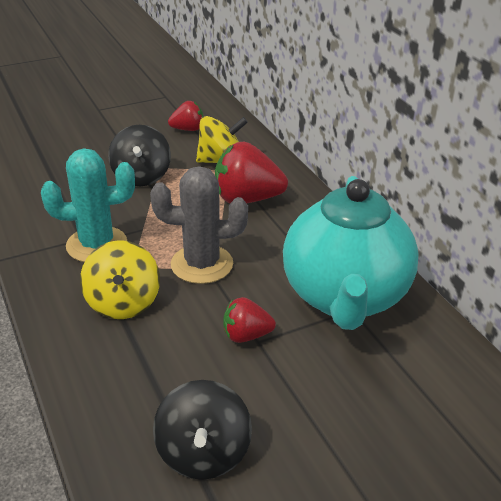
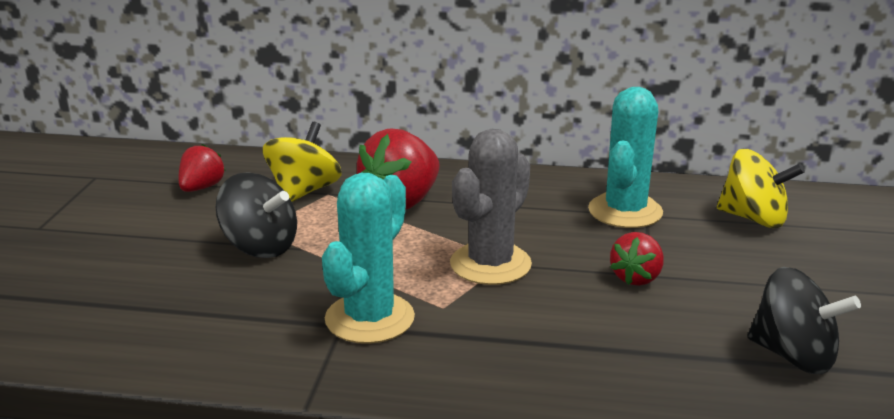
camera: 55 degrees left, 10 degrees down
(123, 303) = (508, 333): yellow spinning top -> yellow spinning top (753, 218)
(345, 297) = (625, 211): turquoise teapot -> turquoise cactus

